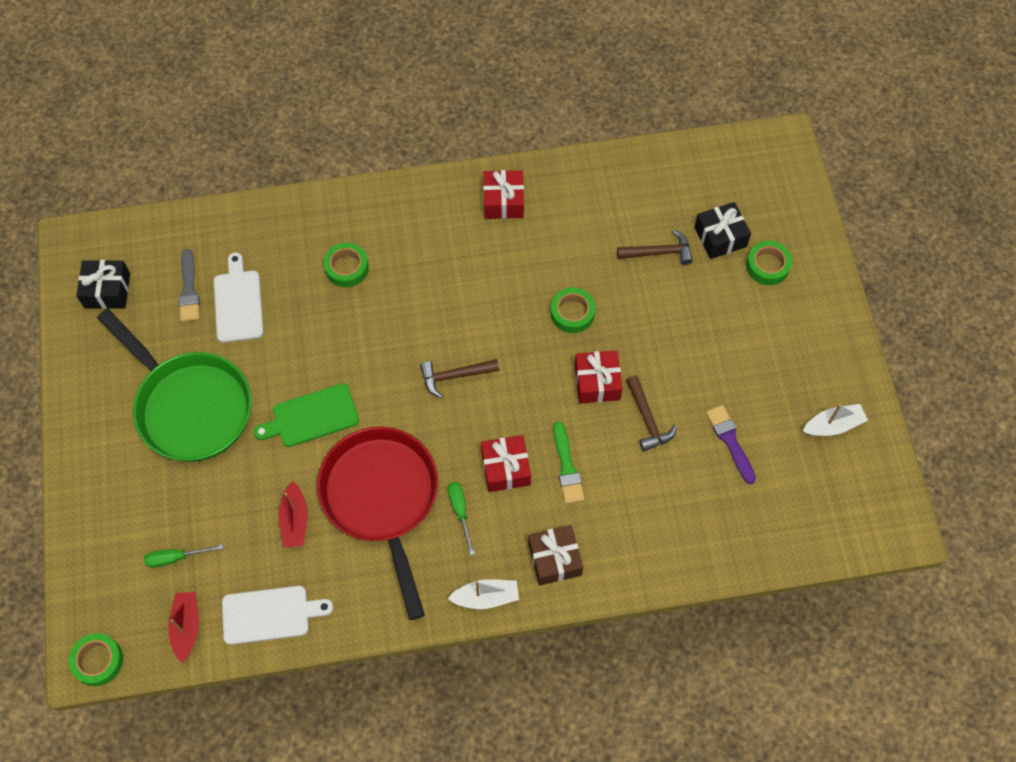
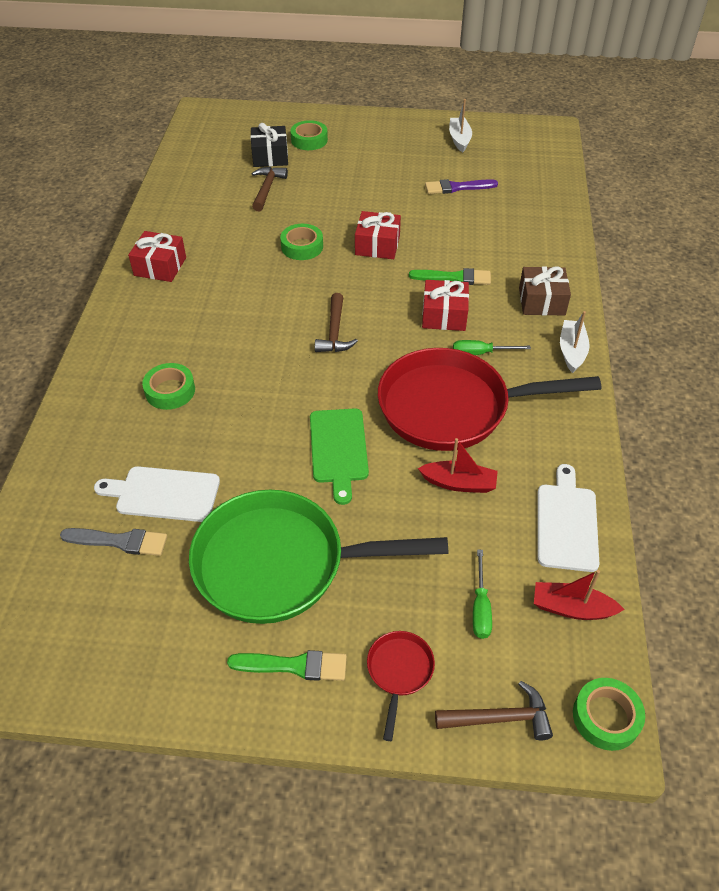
camera: 75 degrees left, 15 degrees down
(107, 290) = (70, 636): black gift -> none
(107, 439) = (293, 666): none -> green brush
(112, 510) = (399, 672): none -> red pan
(189, 406) = (281, 564): green pan -> green pan turned 150 degrees counterclockwise
(647, 419) = (423, 225): brown hammer -> brown hammer (499, 718)

